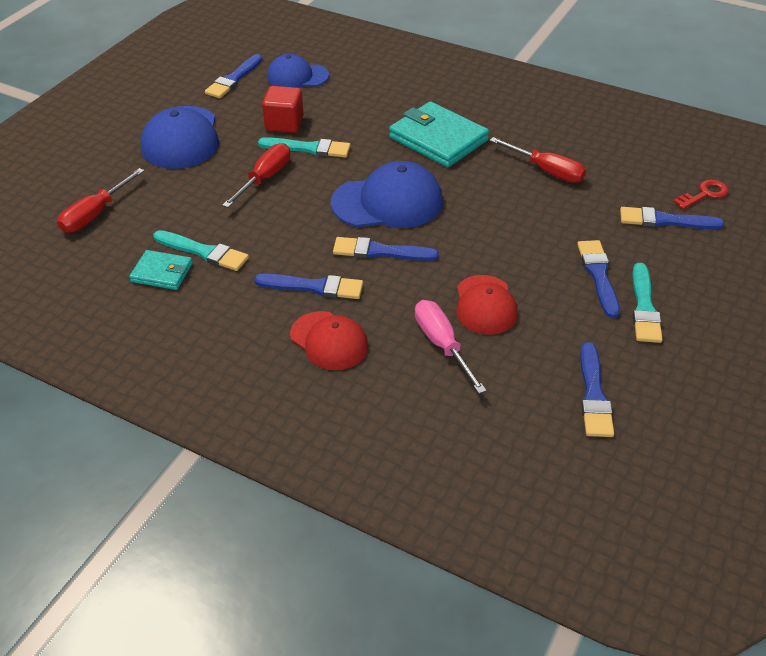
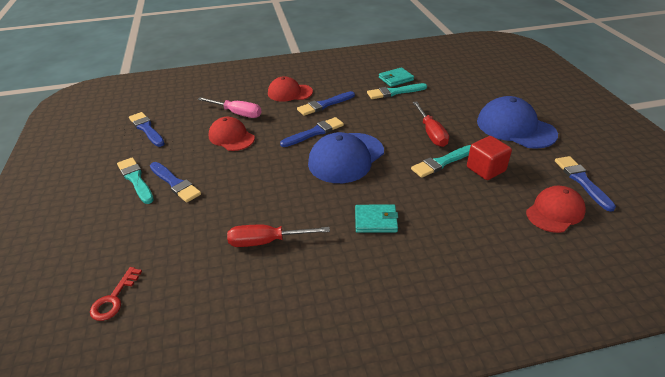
camera: 140 degrees right, 5 degrees down
(95, 214) = (467, 81): red screwdriver -> none
(297, 76) = (555, 212): blue cap -> red cap
(438, 139) = (375, 220): turquoise wallet -> turquoise wallet, size x0.55
(665, 221) = (143, 249): blue brush -> none

